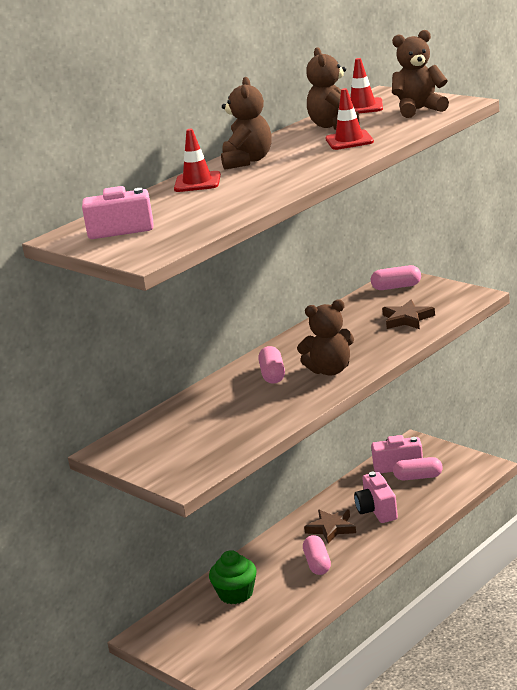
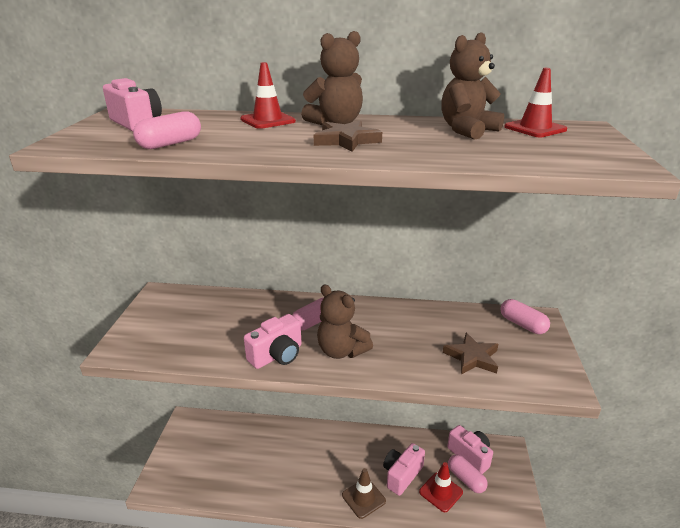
camera: 50 degrees right, 5 degrees up
(236, 594) = (252, 444): green cupcake -> none
(299, 400) = (277, 355): none -> pink camera
(317, 564) = (311, 473): pink capsule -> pink capsule (170, 144)
(331, 528) = (360, 458): brown star -> brown star (346, 140)
(349, 140) = (433, 145): red traffic cone -> red traffic cone (441, 492)
(378, 540) = (363, 498): none -> brown traffic cone
(419, 110) = (568, 151): brown teddy bear -> none

